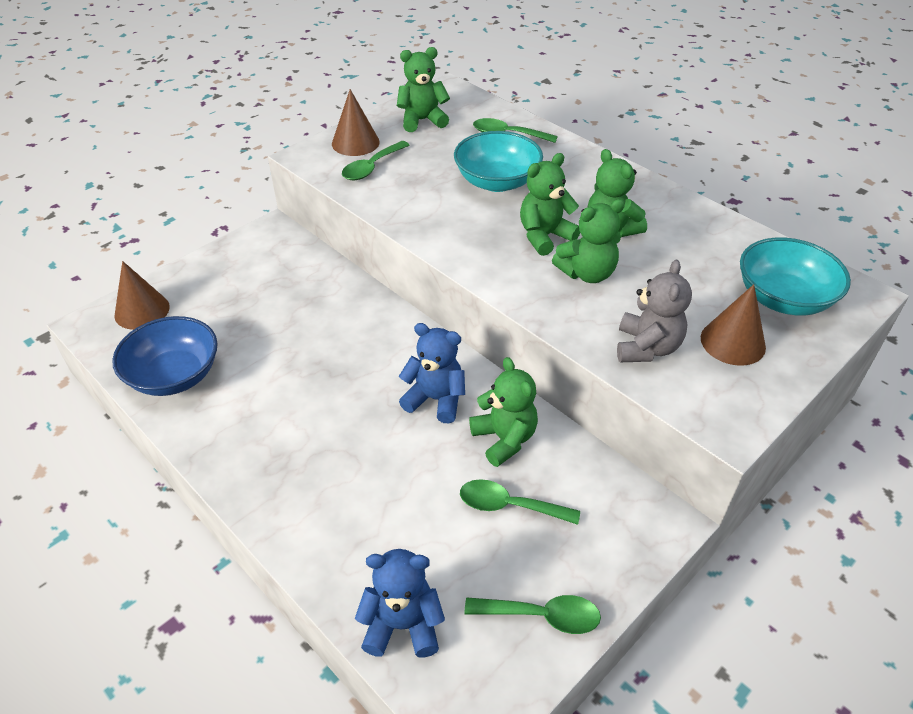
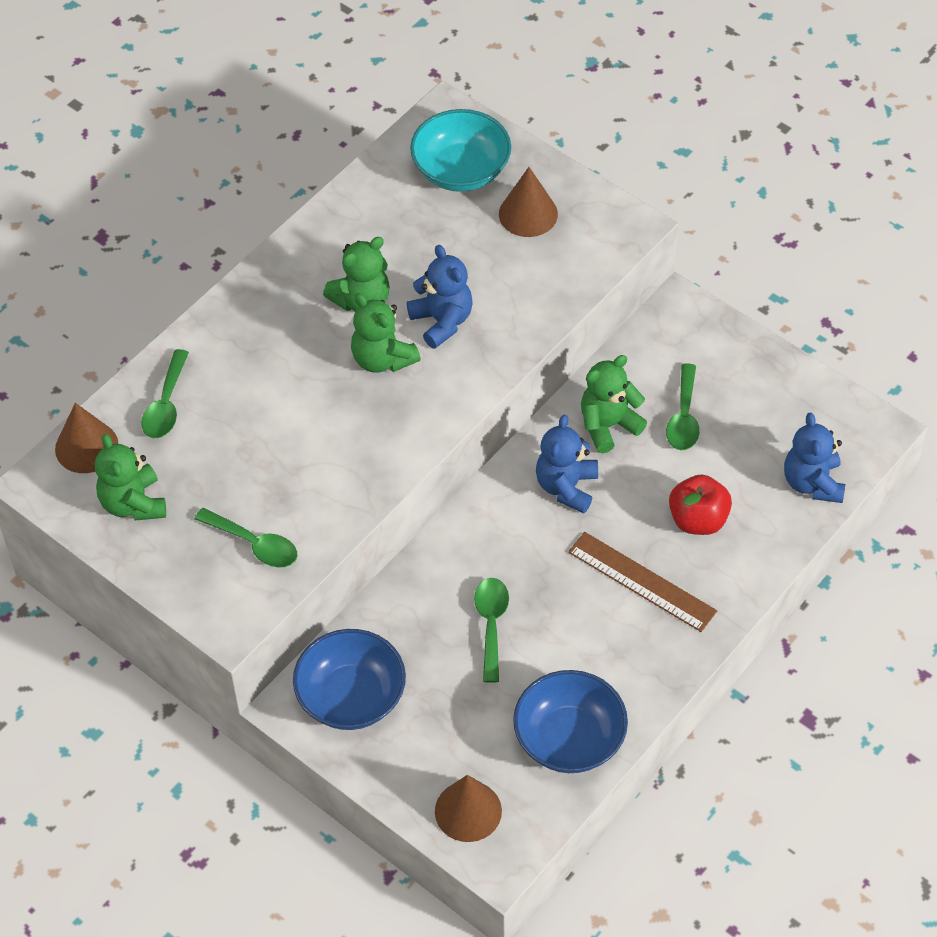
camera: 95 degrees left, 10 degrees up
(268, 257) = (351, 697): none -> blue bowl
(315, 444) = (641, 582): none -> brown ruler
(355, 143) = (195, 573): brown cone -> brown cone (86, 447)
(375, 501) = (698, 520): none -> red apple
(497, 182) = (277, 409): turquoise bowl -> none
(542, 616) = (784, 390): green spoon -> green spoon (491, 624)
(587, 273) = (442, 321): green teddy bear -> blue teddy bear
(646, 347) = (545, 277): grey teddy bear -> none

